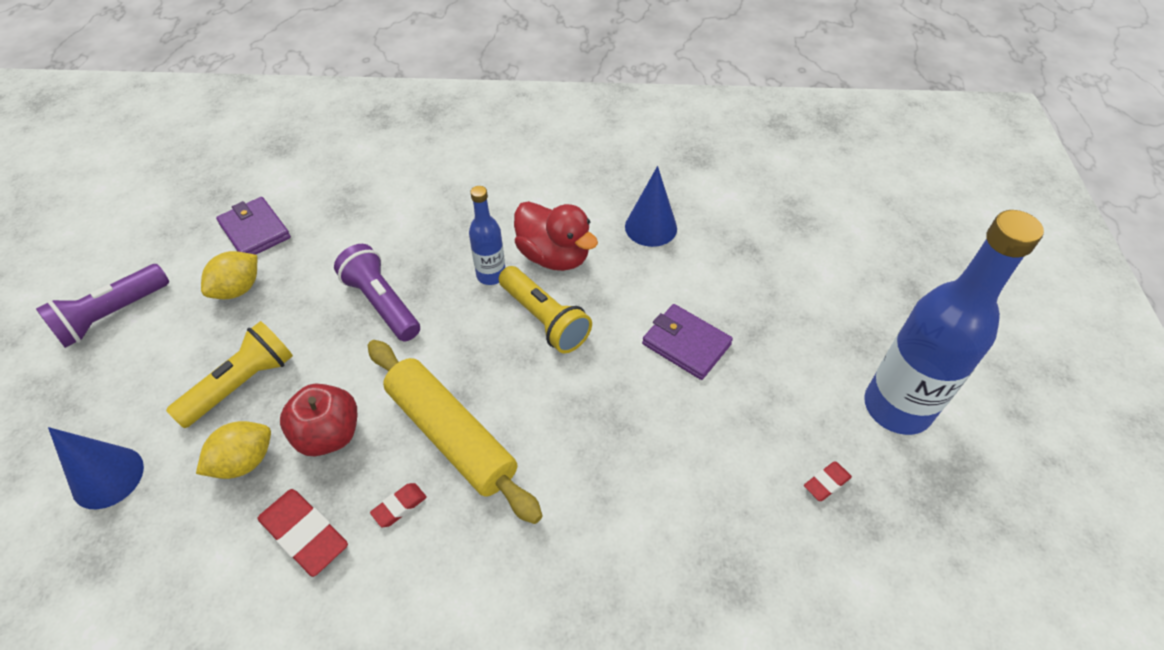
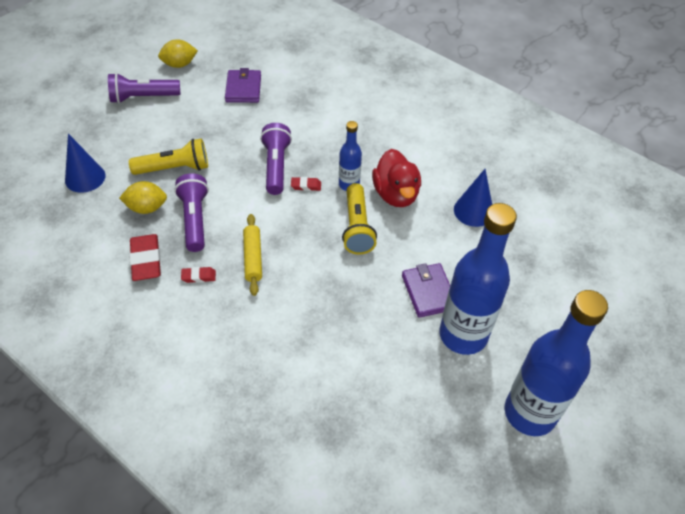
camera: 35 degrees right, 0 degrees up
(238, 289) = (210, 117): yellow lemon -> yellow lemon (179, 64)
(329, 435) = (194, 219): red apple -> purple flashlight
(451, 435) = (253, 258): yellow rolling pin -> yellow rolling pin, size x0.57
(762, 368) = (463, 335): none -> blue bottle
(826, 483) = (438, 421): red eraser -> red eraser (306, 186)

